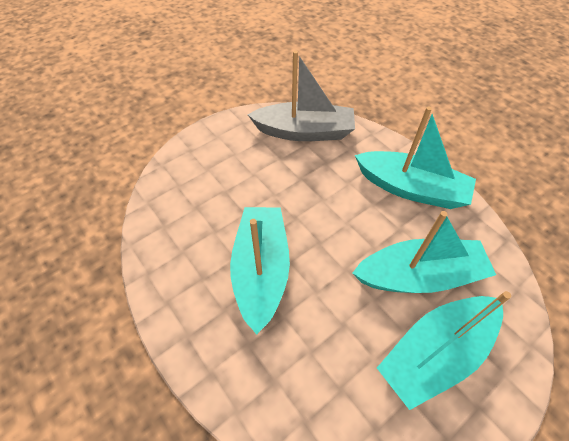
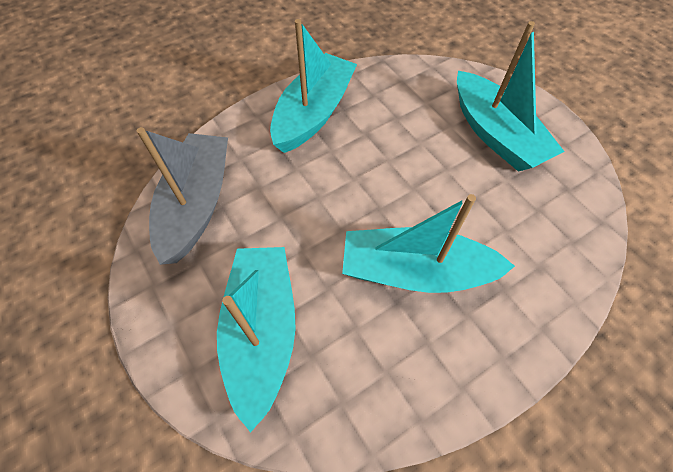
camera: 85 degrees left, 5 degrees up
(419, 276) = (420, 129): turquoise boat -> turquoise boat (262, 331)

